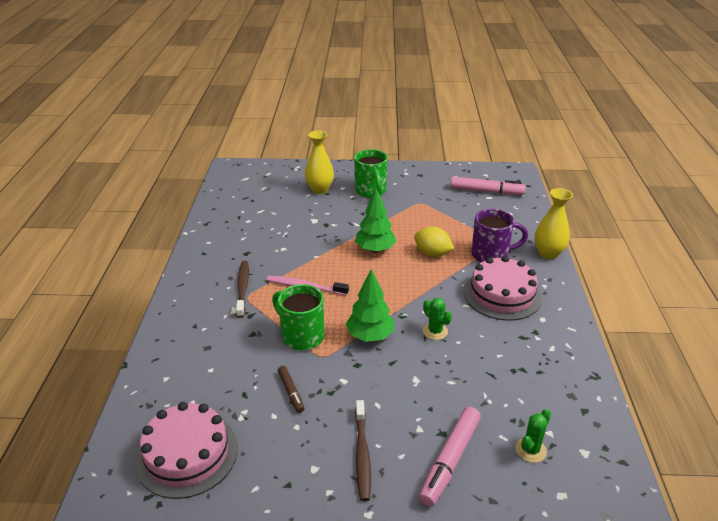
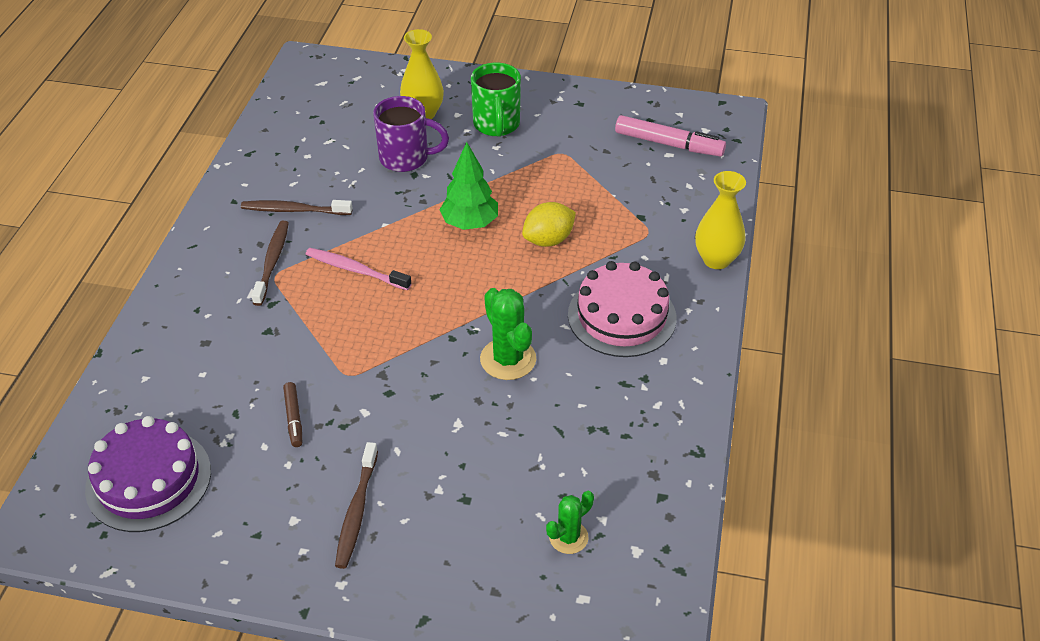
camera: 10 degrees right, 10 degrees up
(187, 454) = (149, 480): pink cake -> purple cake
(249, 254) = (294, 210): none -> brown toothbrush
(301, 336) = (329, 342): green mug -> none
(370, 336) = (419, 354): green tree -> none
(432, 254) = (548, 240): yellow lemon -> yellow lemon turned 75 degrees counterclockwise
(435, 331) = (508, 359): green cactus -> green cactus, size x1.63
(450, 460) = (462, 534): pink marker -> none
(491, 255) = (632, 252): purple mug -> purple mug (406, 158)

